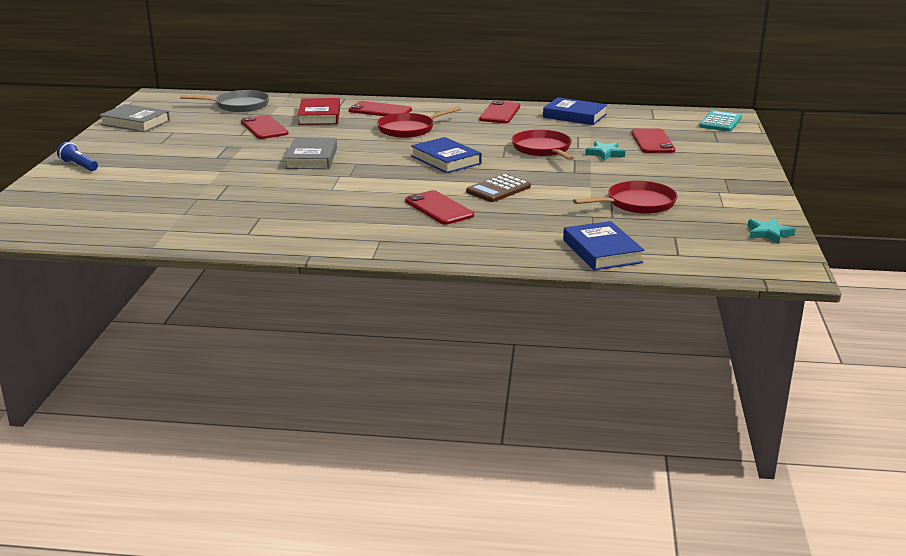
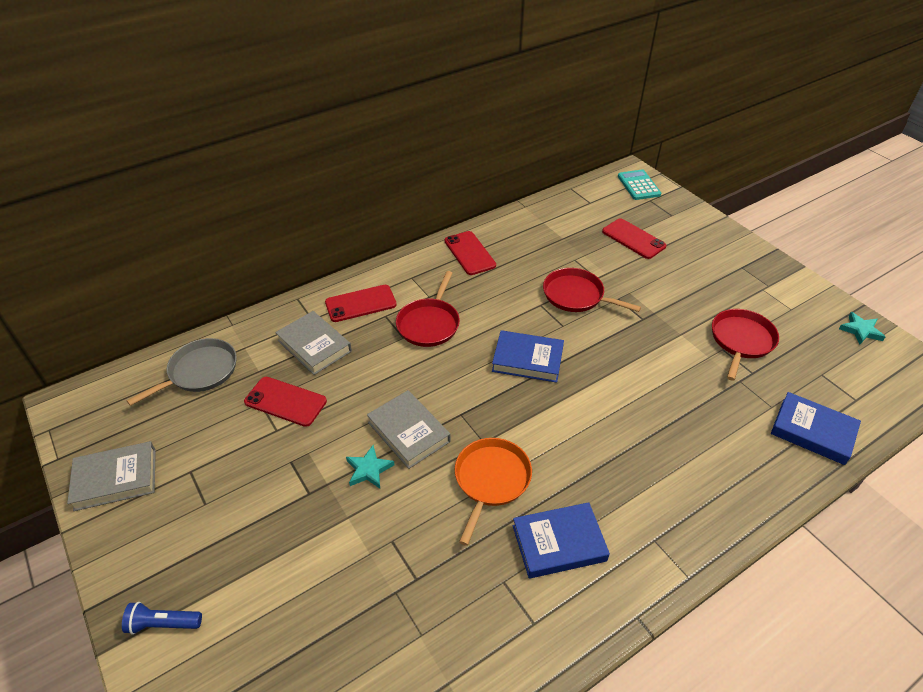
camera: 40 degrees left, 20 degrees up
(319, 116) = (314, 346): red book -> grey book
(325, 188) = (491, 480): none -> orange pan
(439, 208) = (626, 448): red phone -> none
(498, 189) = (628, 383): brown calculator -> none
(574, 116) = (531, 227): blue book -> blue book (559, 543)
(605, 153) = (626, 276): turquoise star -> turquoise star (369, 469)

